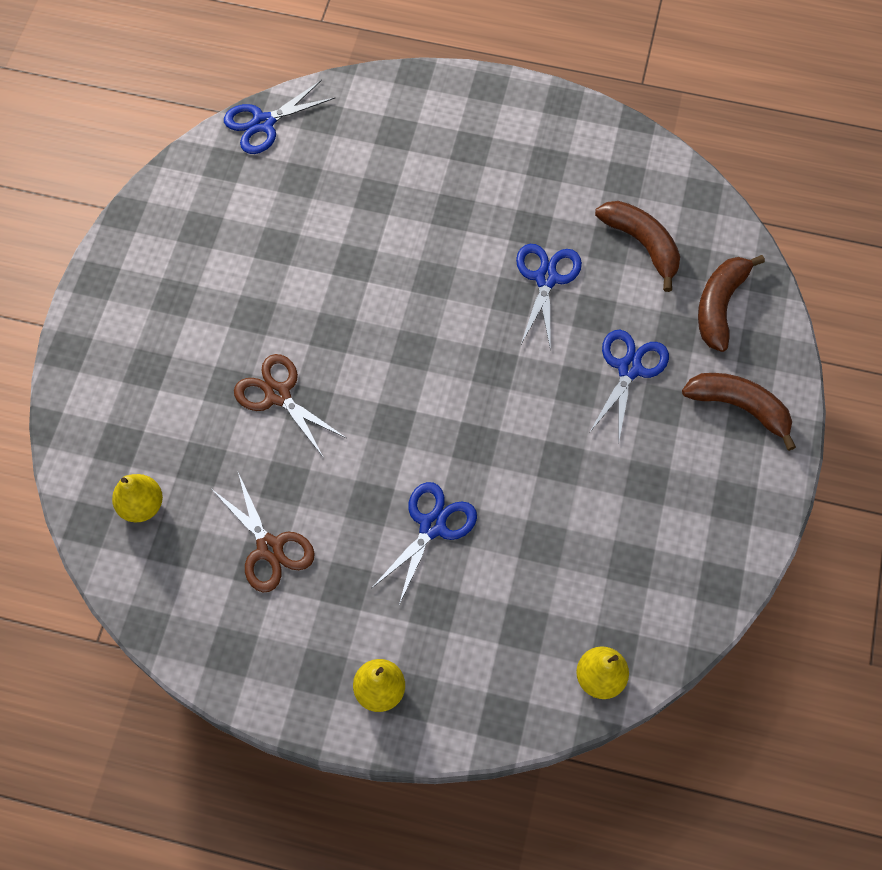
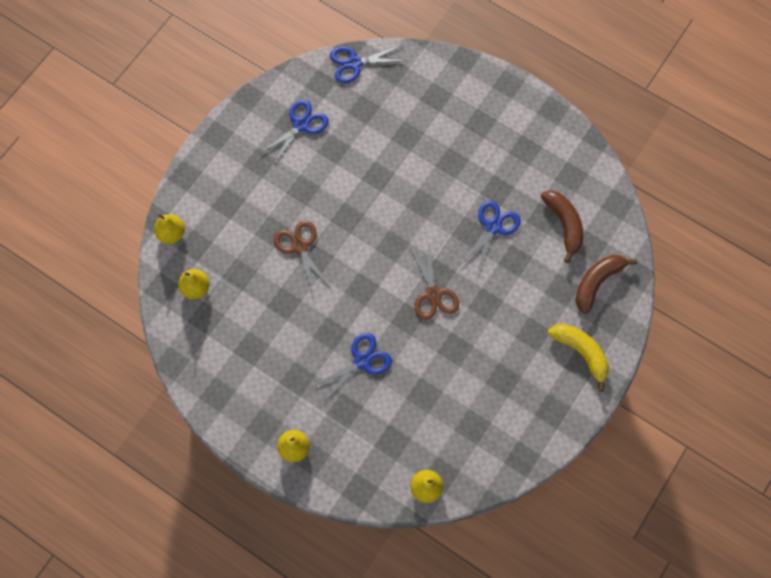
camera: 20 degrees right, 5 degrees up
(76, 439) = (171, 234): none -> yellow pear
(269, 548) = (261, 340): brown scissors -> brown scissors (433, 294)
(629, 368) = (522, 304): blue scissors -> blue scissors (301, 125)
(739, 407) = (581, 352): brown banana -> yellow banana

